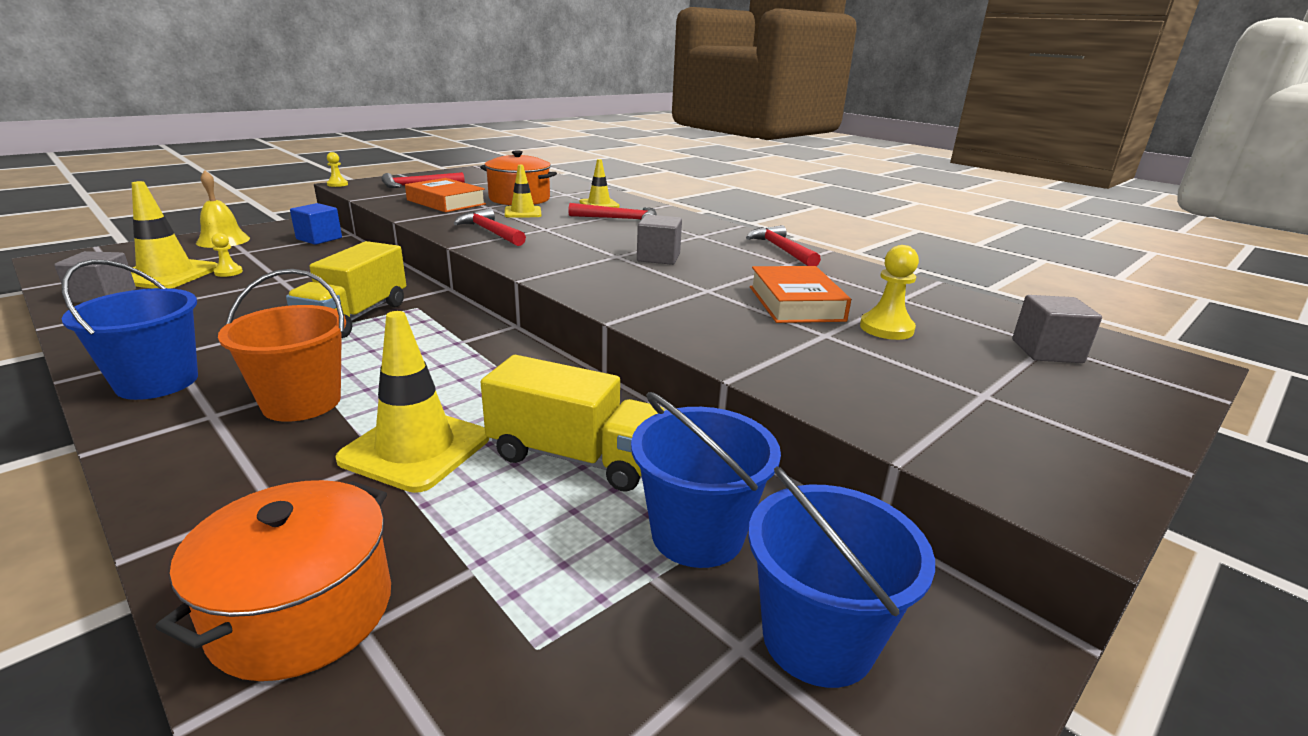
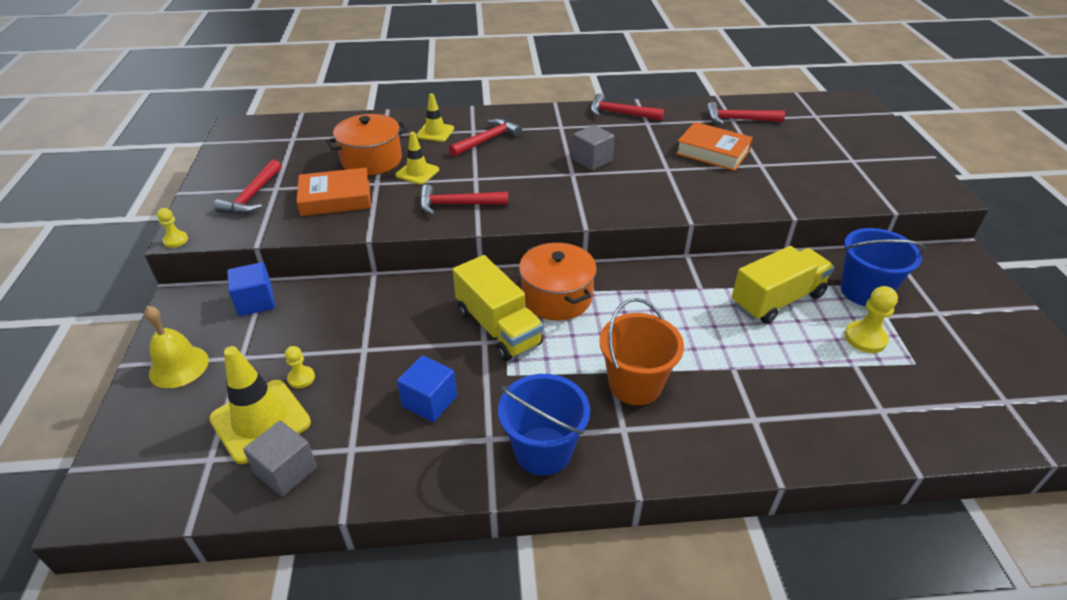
camera: 50 degrees left, 15 degrees up
(218, 318) = (429, 401): none -> blue cube
(303, 611) = (860, 425): orange pot -> orange pot (556, 297)
(415, 449) = (731, 352): yellow traffic cone -> none
(817, 639) = (942, 293): blue bucket -> none
(886, 328) = (766, 144): yellow pawn -> yellow pawn (865, 338)
(910, 302) = (738, 119): none -> red hammer
(1046, 351) = (822, 120): grey cube -> none

